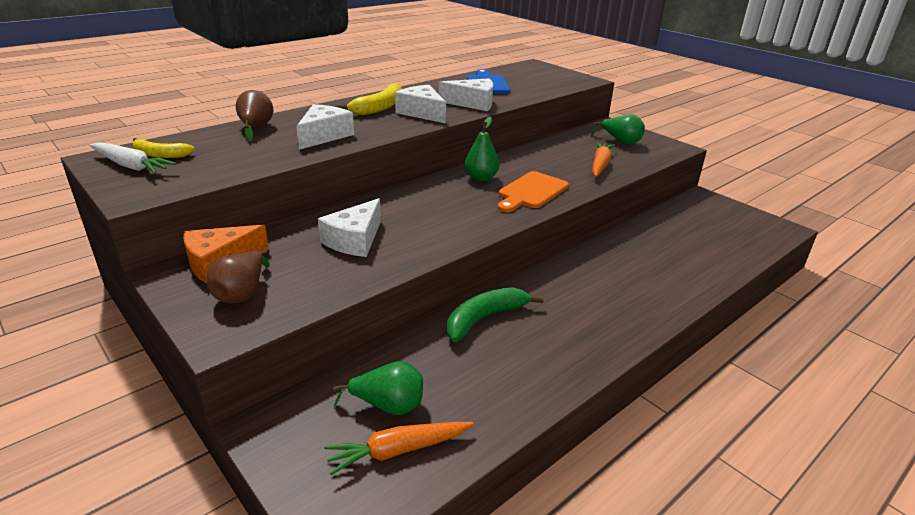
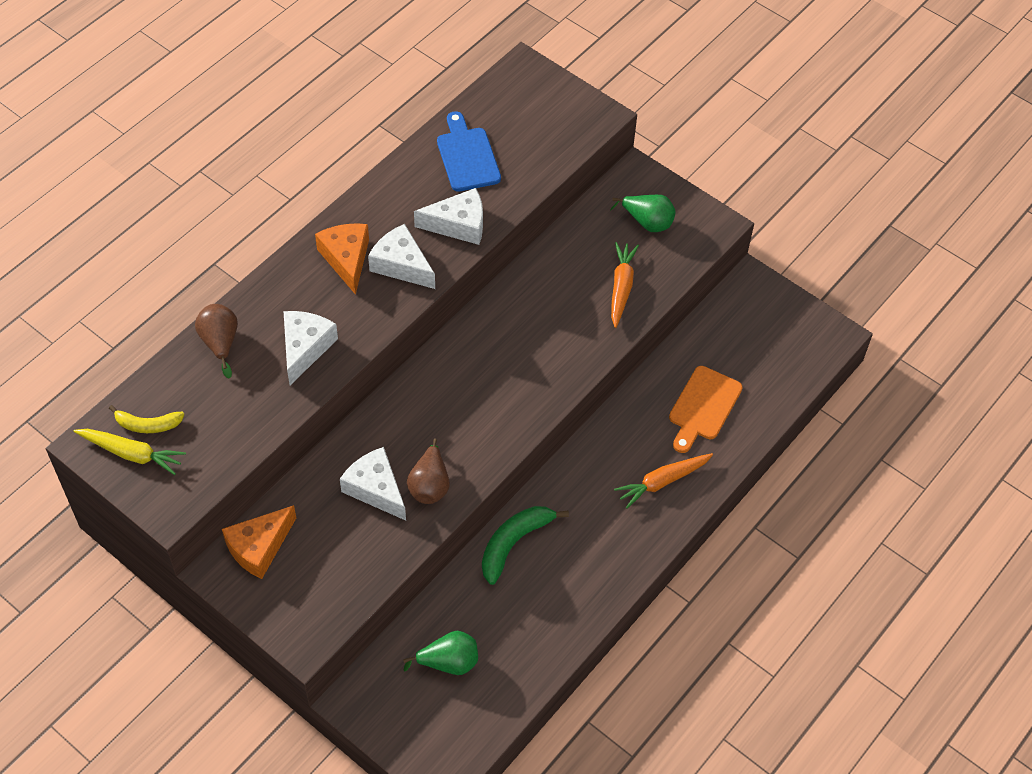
camera: 10 degrees left, 25 degrees up
(131, 166) = (131, 454): white carrot -> yellow carrot
(242, 293) = (299, 586): brown pear -> brown pear (429, 485)
(354, 240) = (375, 489): white cheese -> white cheese turned 120 degrees clockwise
(380, 107) = (346, 259): yellow banana -> orange cheese
(398, 450) = (467, 704): orange carrot -> orange carrot (662, 482)
(481, 178) = (484, 344): green pear -> none
(531, 192) = (544, 364): orange cutting board -> orange cutting board (703, 407)

